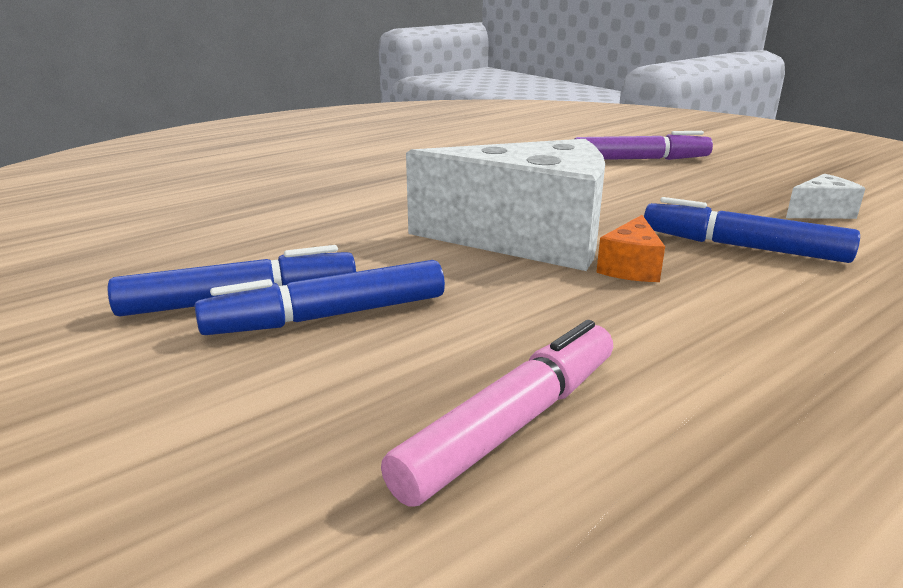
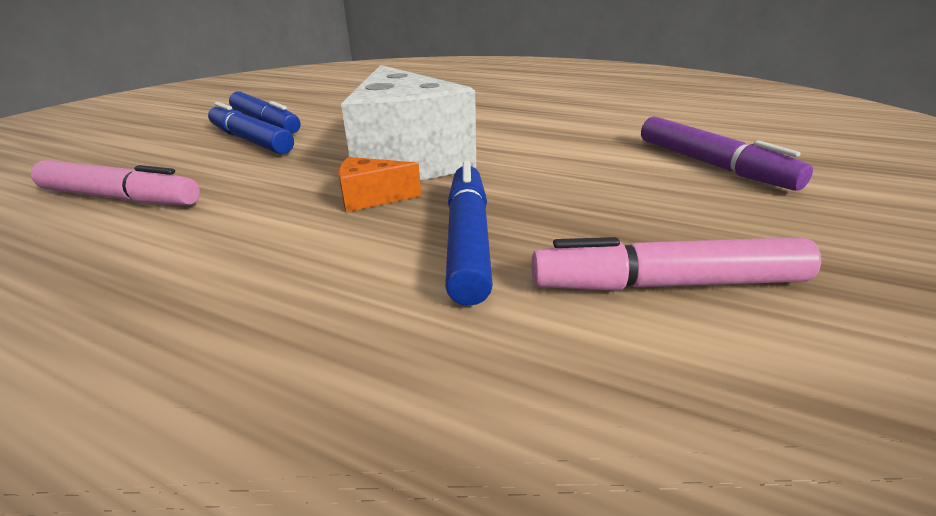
camera: 65 degrees right, 5 degrees up
(820, 212) = (668, 284): white cheese -> pink marker

